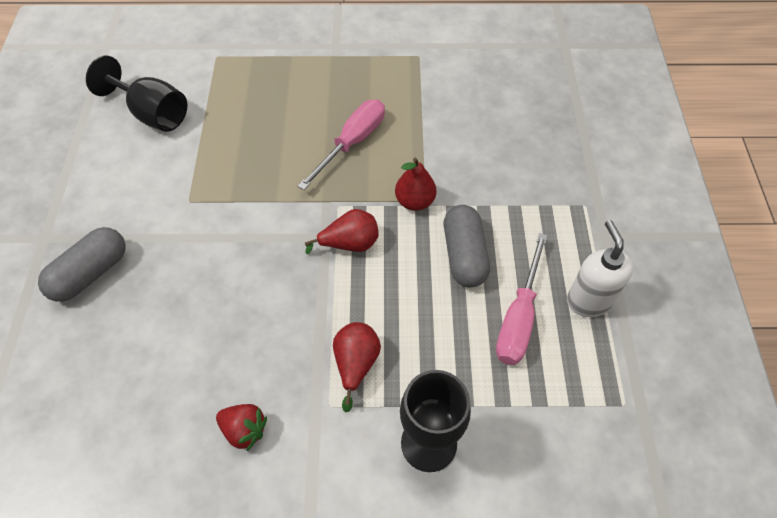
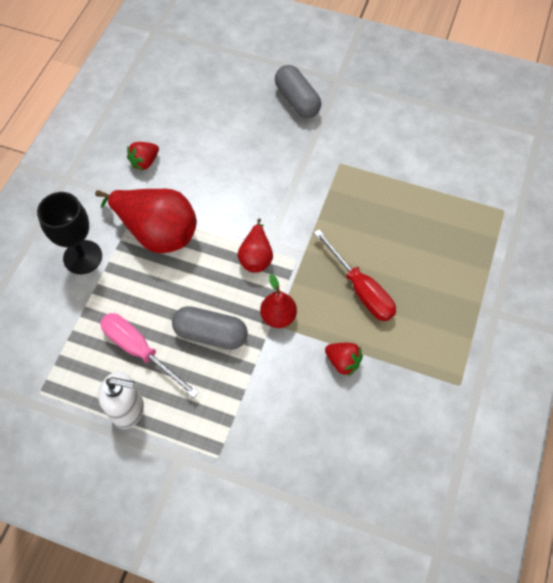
camera: 110 degrees right, 5 degrees up
(152, 114) = (442, 154): black goblet -> none
(352, 143) = (360, 289): pink screwdriver -> red screwdriver
(356, 364) = (157, 232): red pear -> red pear, size x1.85
(438, 137) = (343, 362): none -> red strawberry

